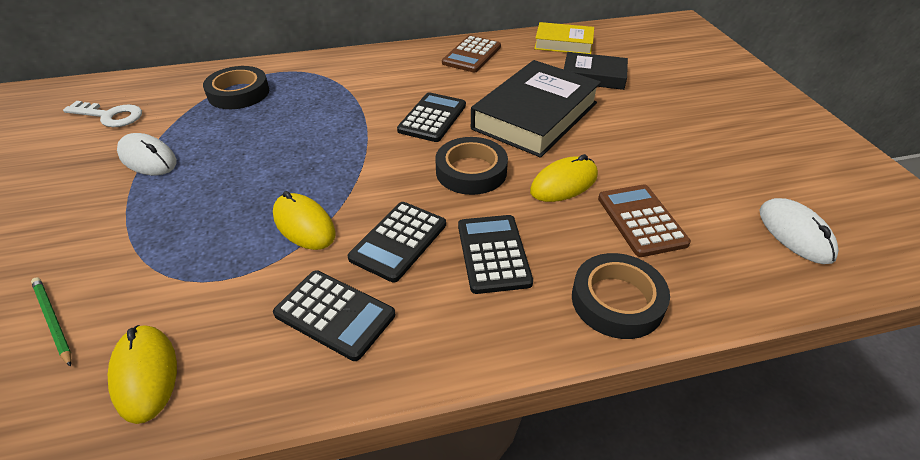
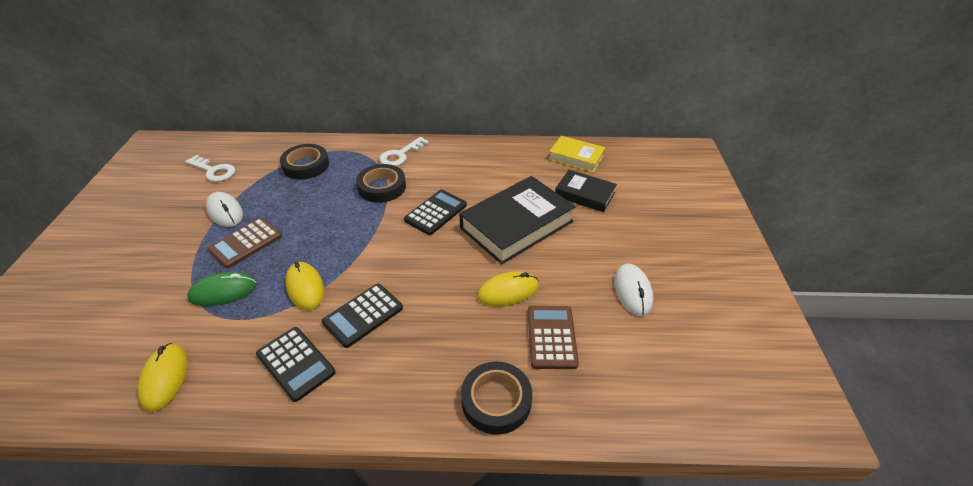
camera: 15 degrees right, 0 degrees up
(53, 320) = (126, 326): green pencil -> none
(188, 250) = (223, 292): none -> green mouse
(357, 67) = (400, 155): none -> white key
(471, 55) = (494, 157): brown calculator -> brown calculator (246, 243)
(471, 171) = (442, 266): black tape -> black tape (382, 187)
(493, 254) = (425, 340): black calculator -> none
(795, 234) = (672, 377): white mouse -> white mouse (632, 291)

